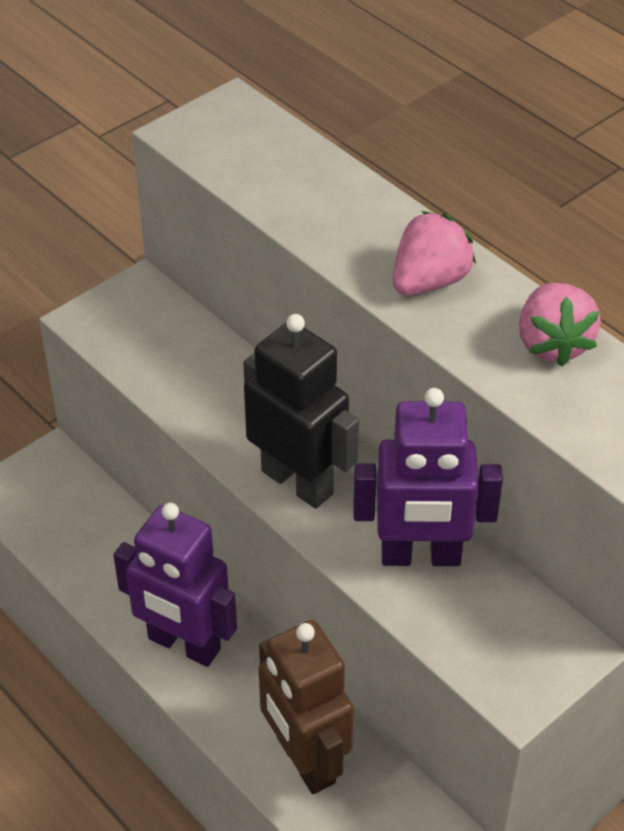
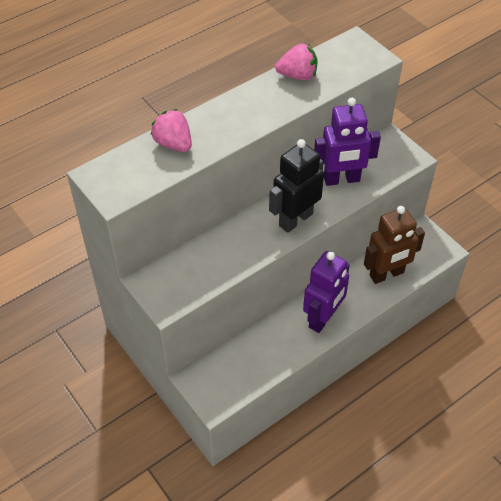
camera: 85 degrees left, 5 degrees up
(420, 556) = (341, 179): purple robot -> purple robot turned 75 degrees clockwise
(429, 281) = (252, 110): pink strawberry -> pink strawberry (173, 144)

